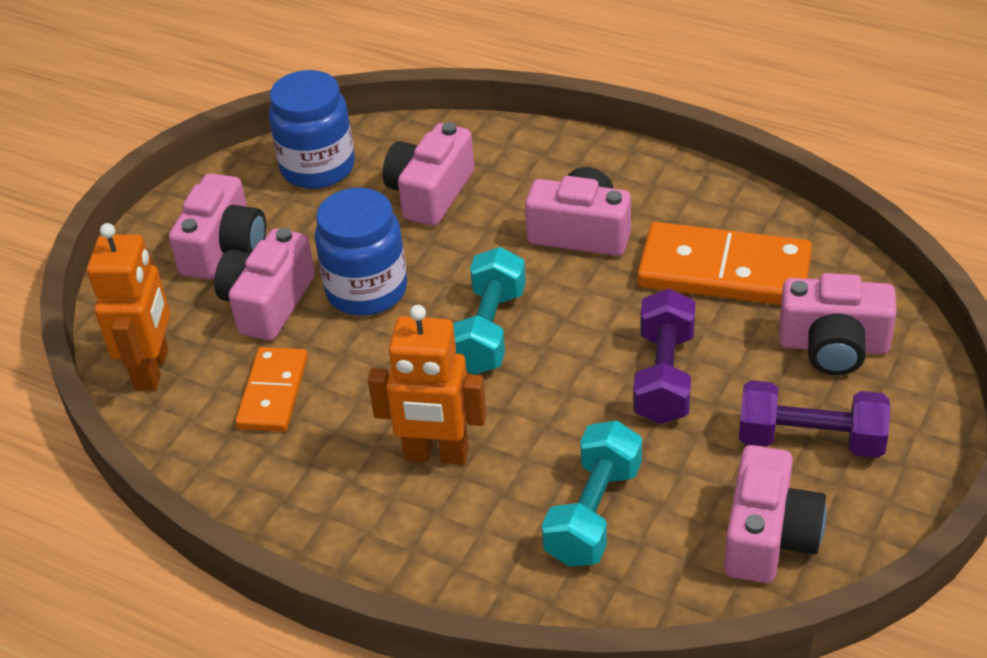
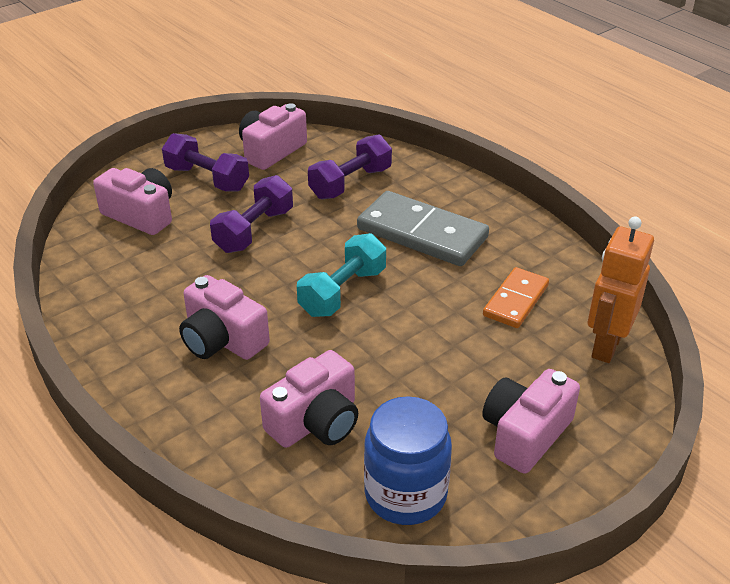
camera: 160 degrees left, 5 degrees down
(268, 303) = (500, 368): pink camera -> none
(367, 290) = (416, 351): blue jar -> none
(436, 454) = (422, 233): orange robot -> grey domino
(593, 513) = (350, 183): turquoise dumbbell -> purple dumbbell
(724, 271) = (153, 277): orange domino -> none

